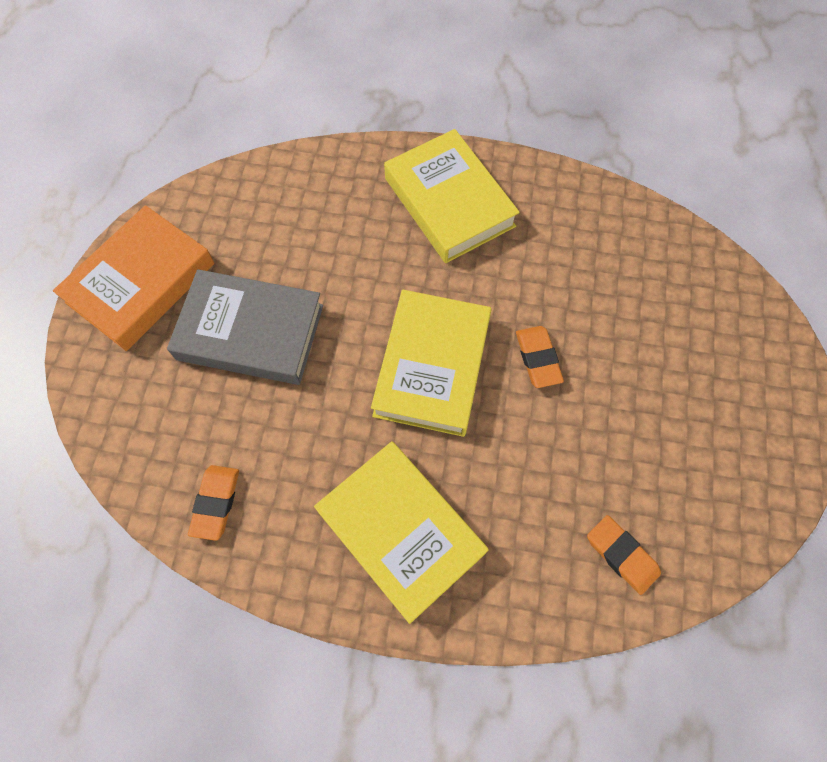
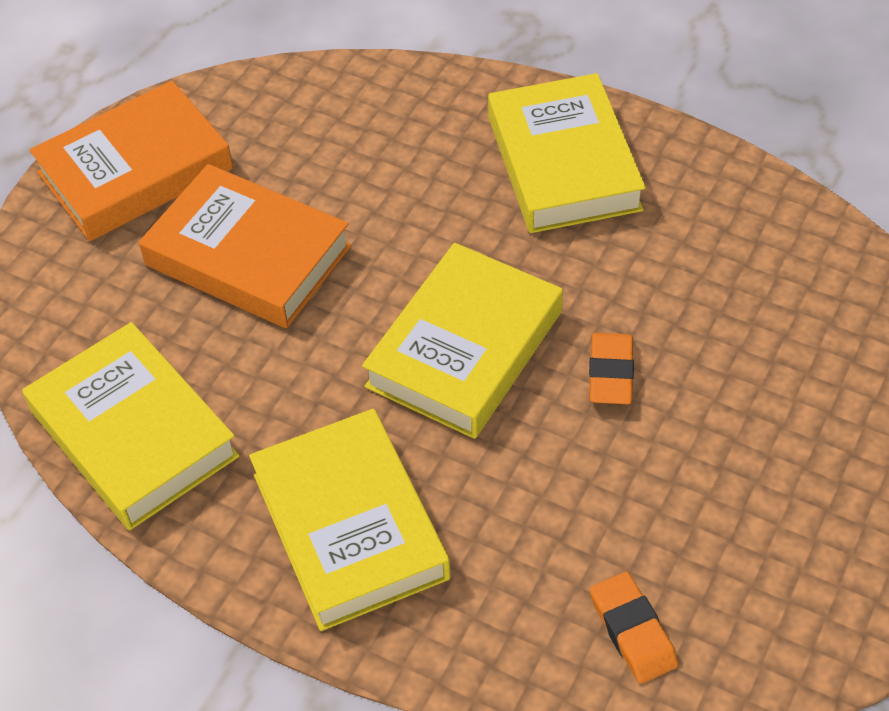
camera: 20 degrees right, 15 degrees down
(216, 503) = (133, 434): orange eraser -> yellow book
(250, 332) = (248, 256): grey book -> orange book

